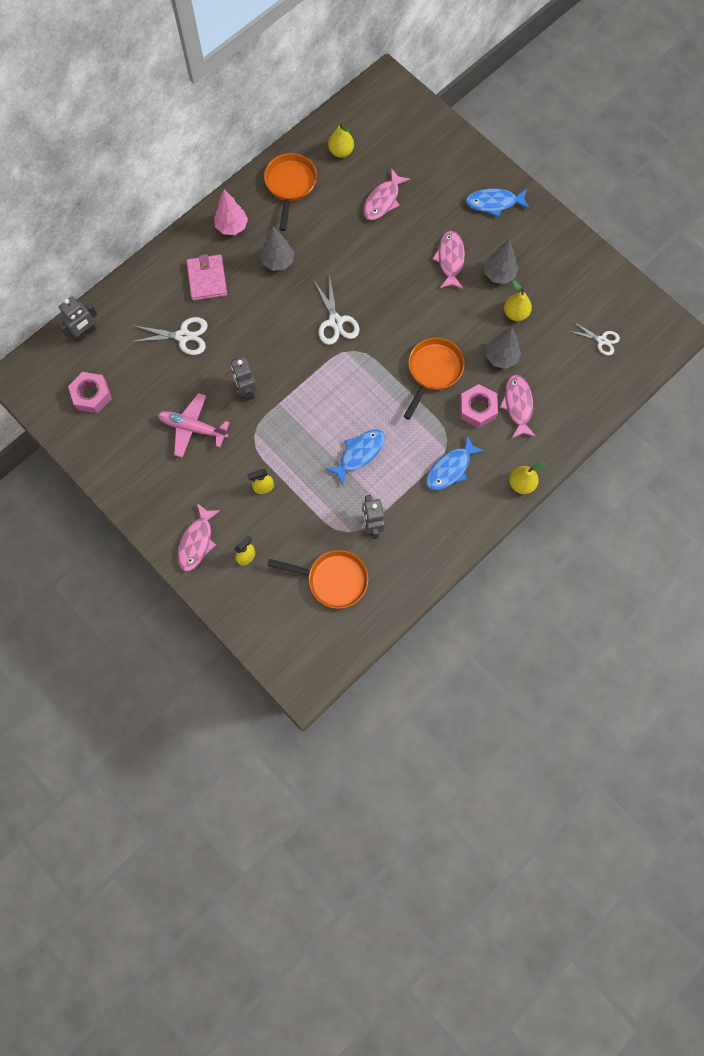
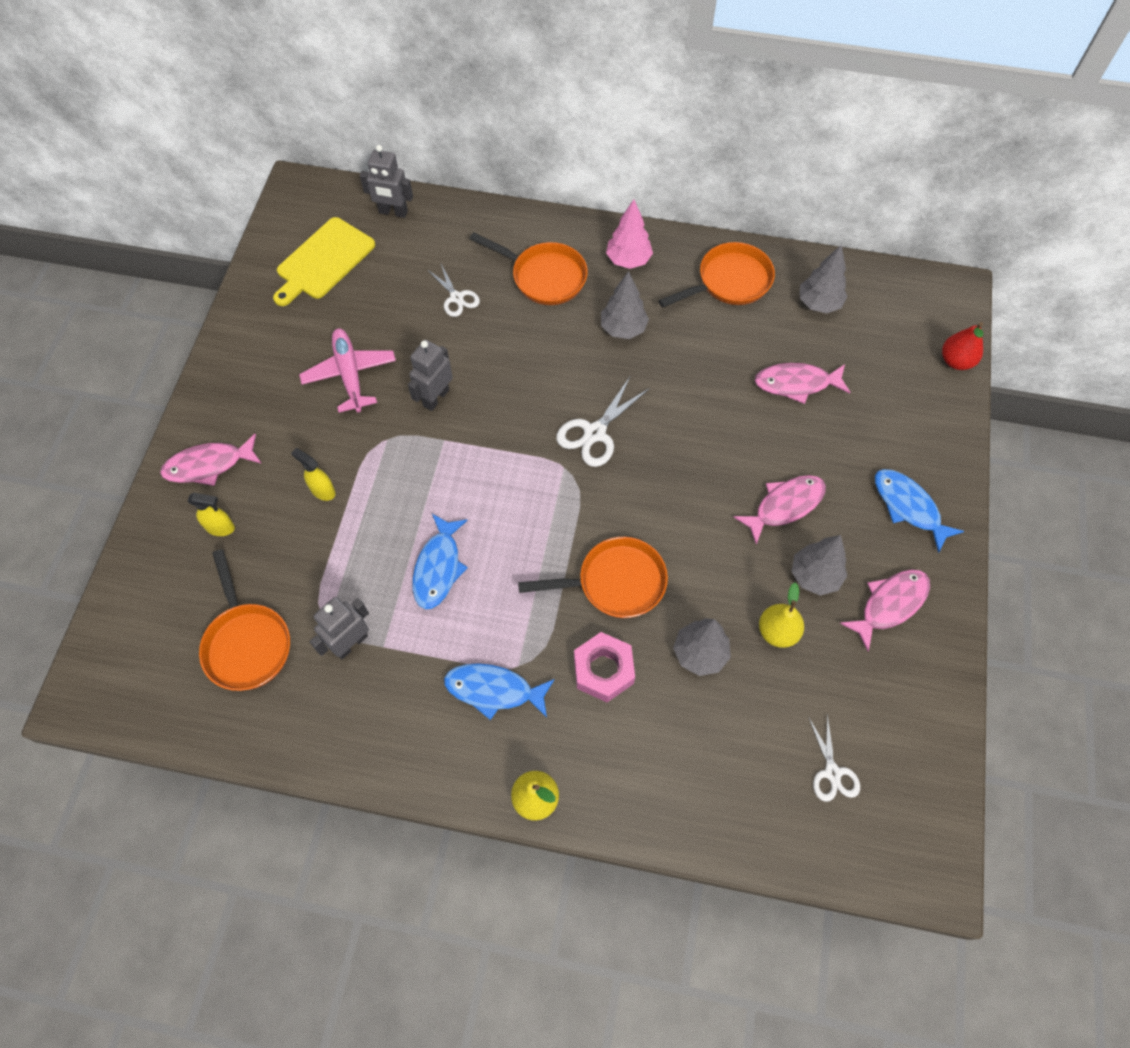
camera: 55 degrees right, 10 degrees down
(92, 395) = (323, 261): pink nut -> yellow cutting board
(183, 336) = (456, 298): white scissors -> white scissors, size x0.66
(207, 279) = (544, 277): pink wallet -> orange pan
(341, 151) = (819, 303): yellow pear -> grey tree
(359, 454) = (438, 567): blue fish -> blue fish turned 90 degrees clockwise
(429, 115) = (956, 361): none -> red pear
(518, 405) = (647, 719): pink fish -> pink fish (889, 604)

